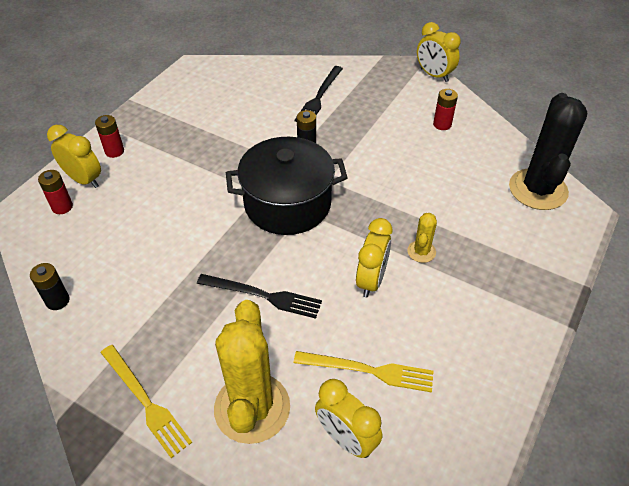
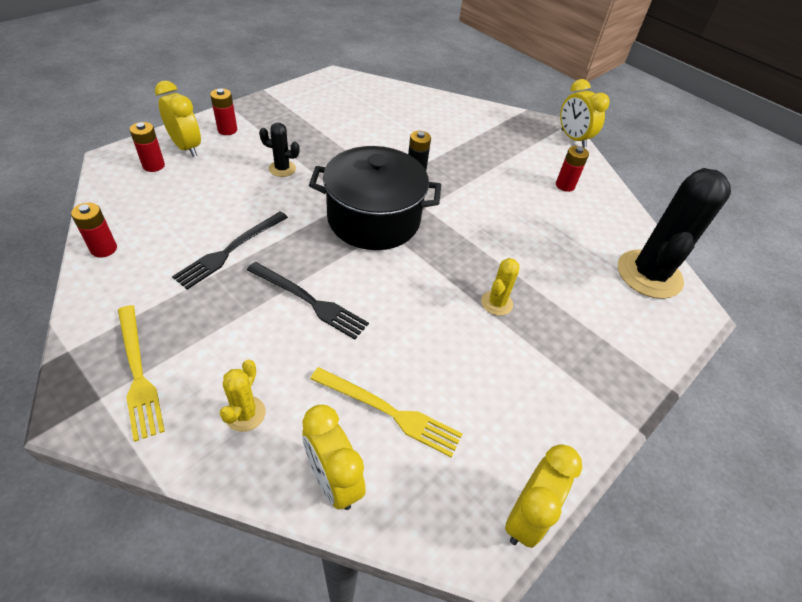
camera: 10 degrees right, 0 degrees up
(57, 301) = (104, 249): black battery -> red battery
(184, 177) = (282, 169): none -> black cactus
(252, 408) = (245, 414): yellow cactus -> yellow cactus, size x0.45
(319, 97) = (447, 130): black fork -> black fork (230, 250)
(371, 280) = (430, 317): yellow clock -> yellow clock (526, 516)

